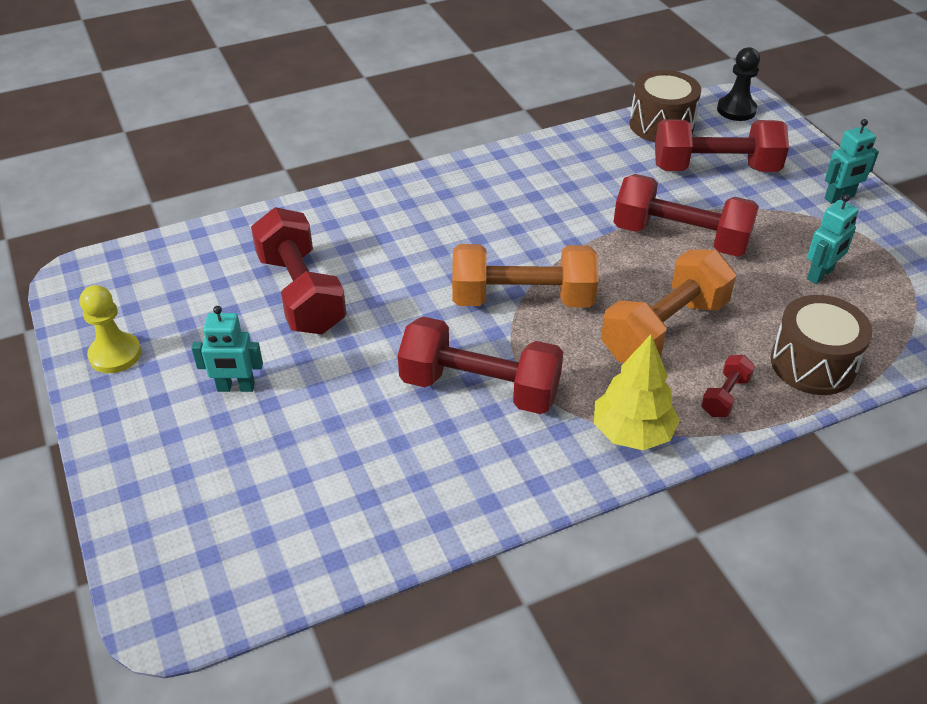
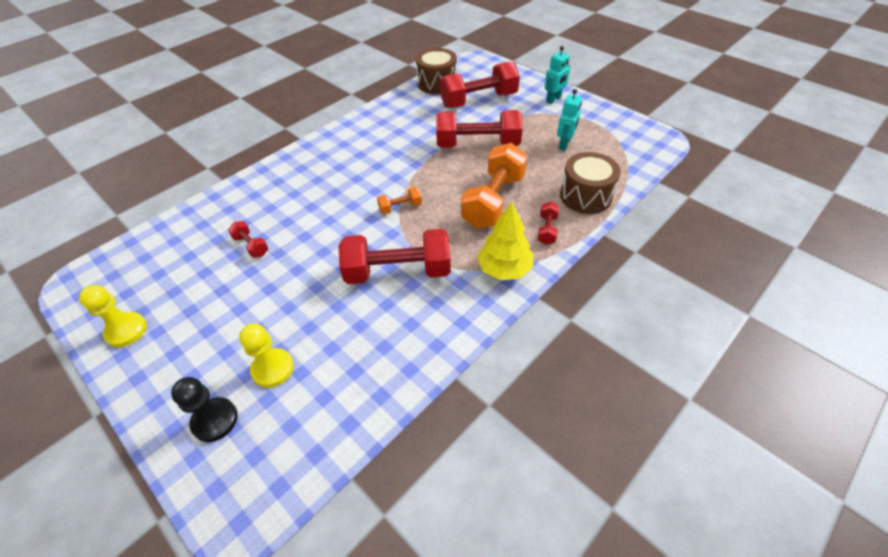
camera: 20 degrees left, 5 degrees up
(236, 387) = (229, 325): turquoise robot -> none
(268, 460) = (273, 368): none -> yellow pawn
(301, 293) = (251, 246): red dumbbell -> red dumbbell, size x0.45
(522, 299) = (400, 207): orange dumbbell -> orange dumbbell, size x0.45
(736, 110) = (475, 65): black pawn -> black pawn (215, 420)

